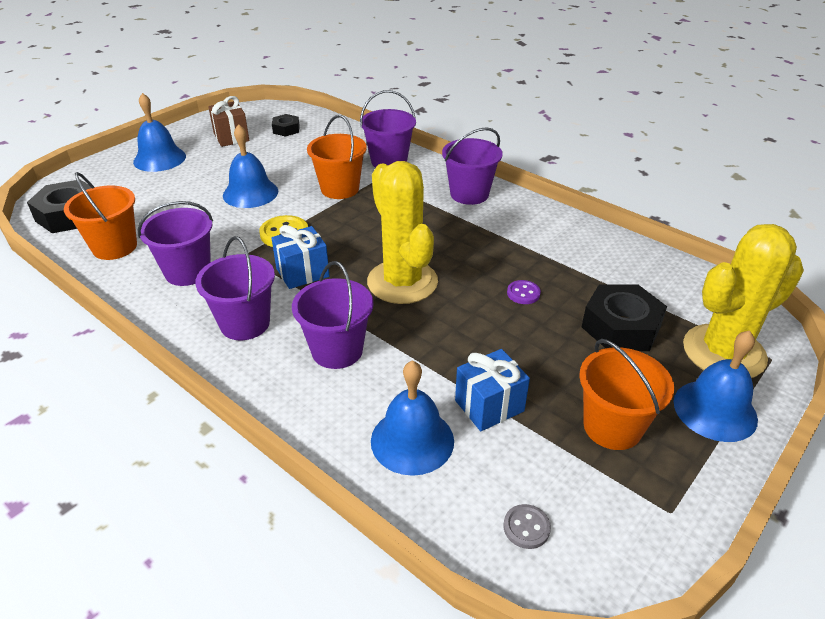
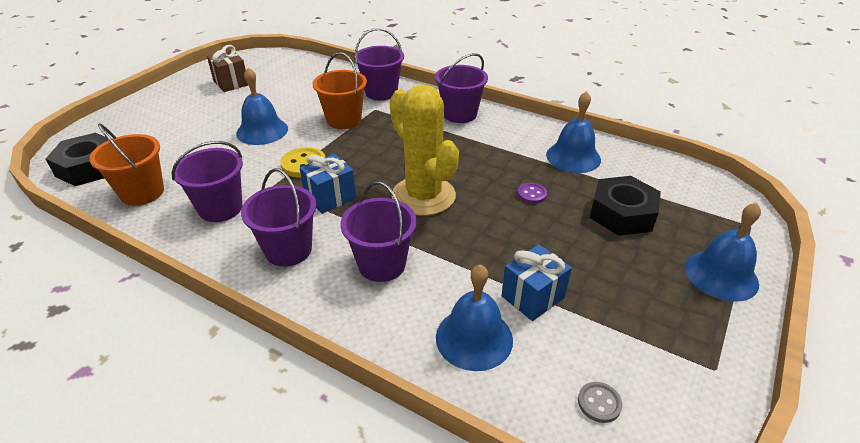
camera: 10 degrees left, 0 degrees up
(159, 159) = (167, 108): blue bell -> blue bell (573, 157)
(286, 129) = (280, 72): black nut -> none
(612, 427) = (643, 301): orange bucket -> none
(724, 352) = (711, 225): yellow cactus -> none

